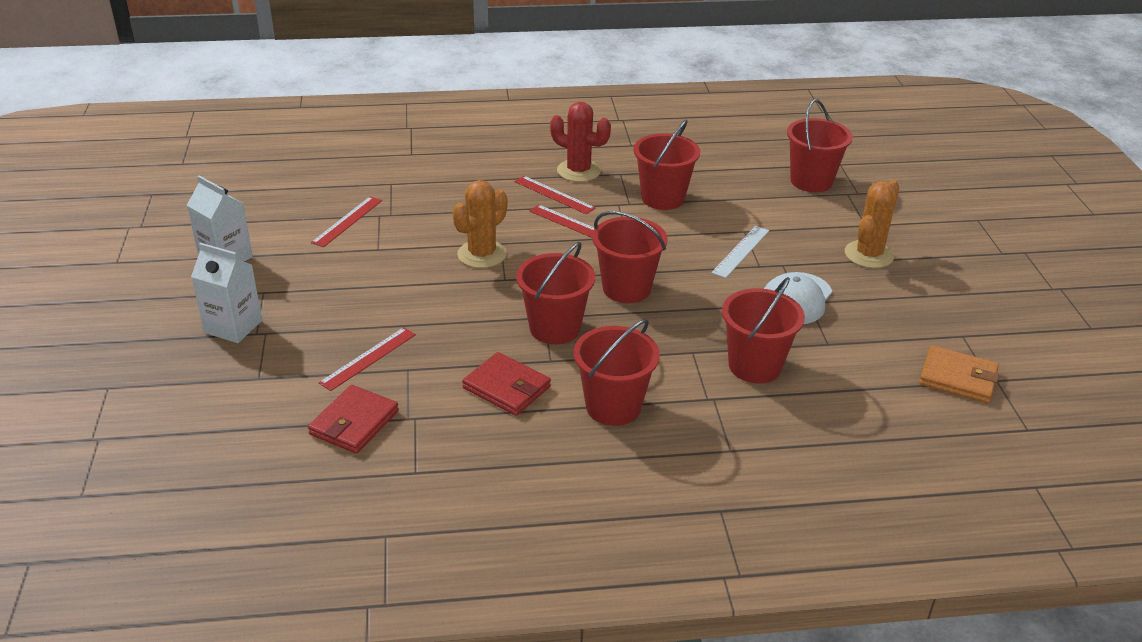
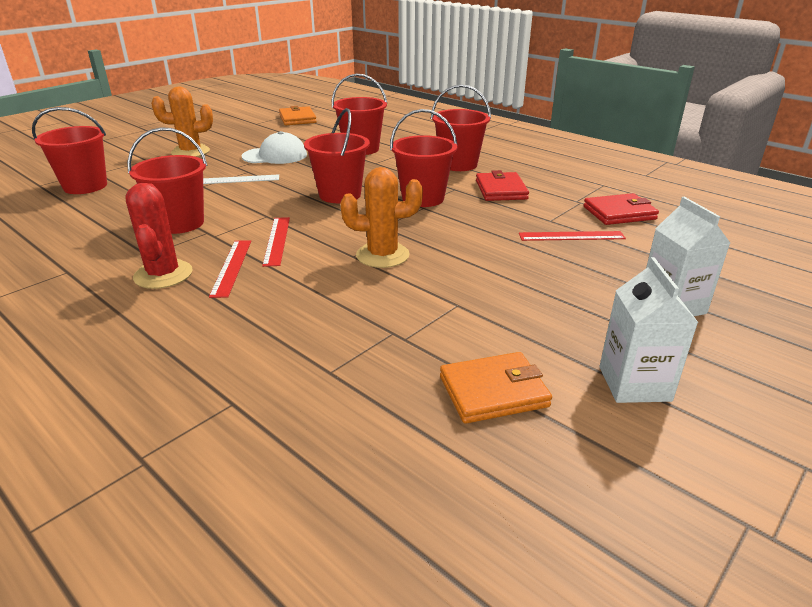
camera: 130 degrees left, 5 degrees down
(298, 216) = (493, 391): none -> orange wallet
(347, 221) = (446, 351): red ruler -> none

